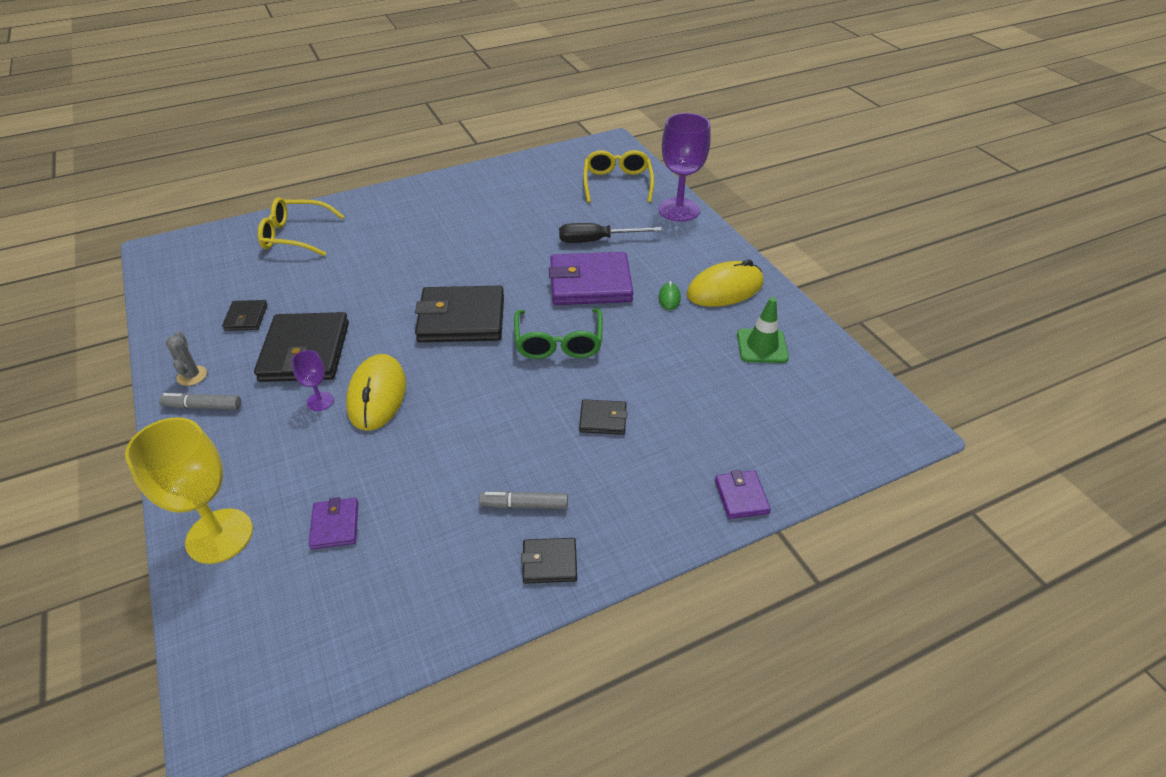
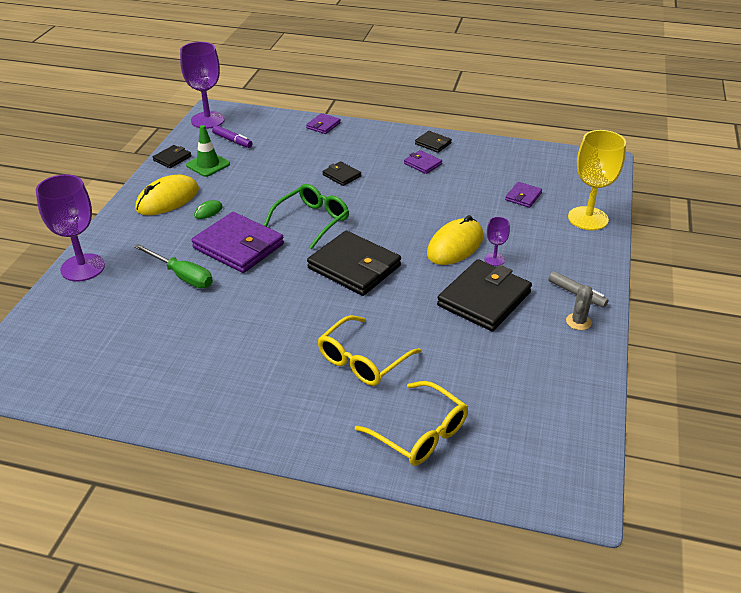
camera: 140 degrees left, 5 degrees down
(246, 318) = (516, 354): black wallet -> black wallet (172, 158)
(524, 505) = (422, 164): grey marker -> purple wallet
(596, 240) = (182, 276): black screwdriver -> green screwdriver
(617, 183) = (74, 322): yellow glasses -> yellow glasses (362, 360)
(725, 289) = (168, 199): yellow mouse -> yellow mouse turned 60 degrees counterclockwise
(798, 394) = (232, 141): none -> purple marker
(882, 408) = (208, 120): none -> purple goblet

